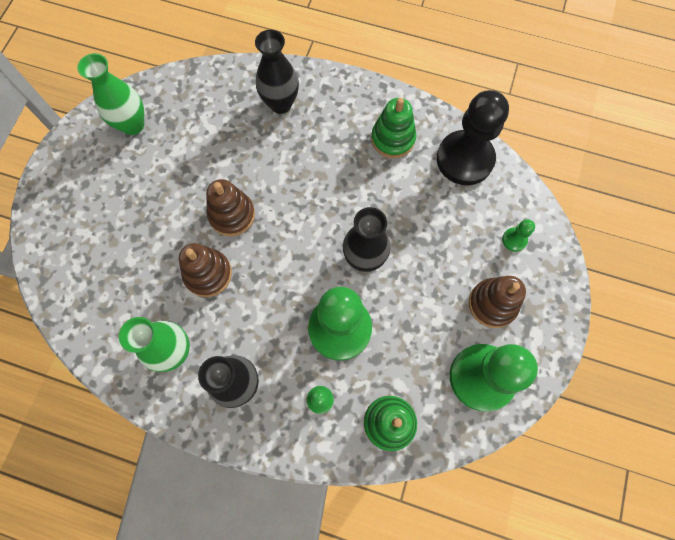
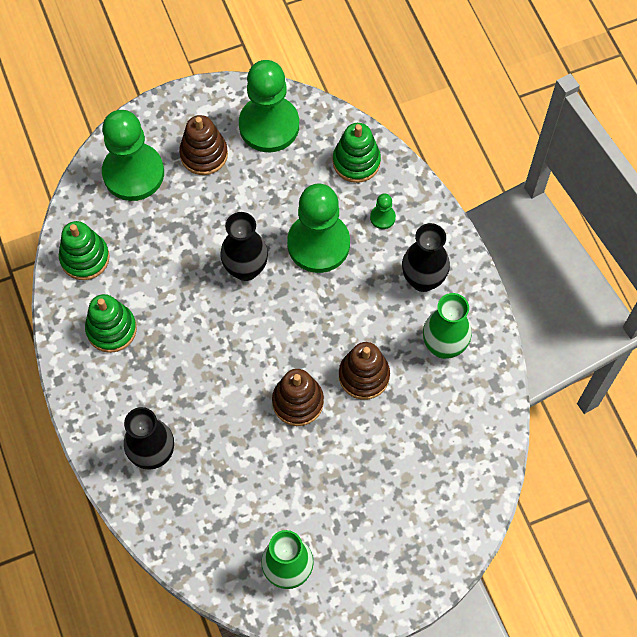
camera: 130 degrees left, 5 degrees down
(464, 159) = (85, 258): black pawn -> green stacking toy
(514, 240) = (133, 173): green pawn -> green pawn, size x2.45

